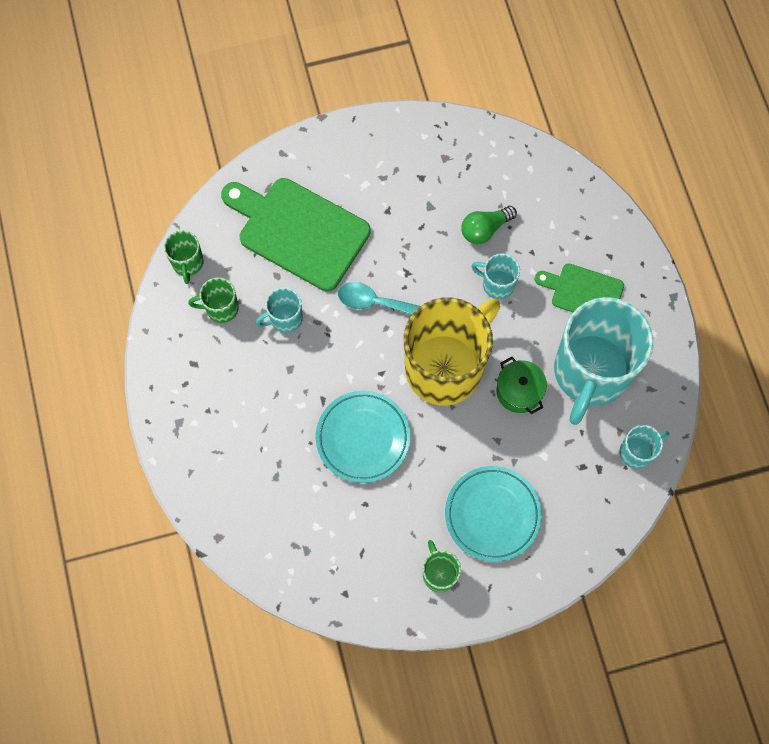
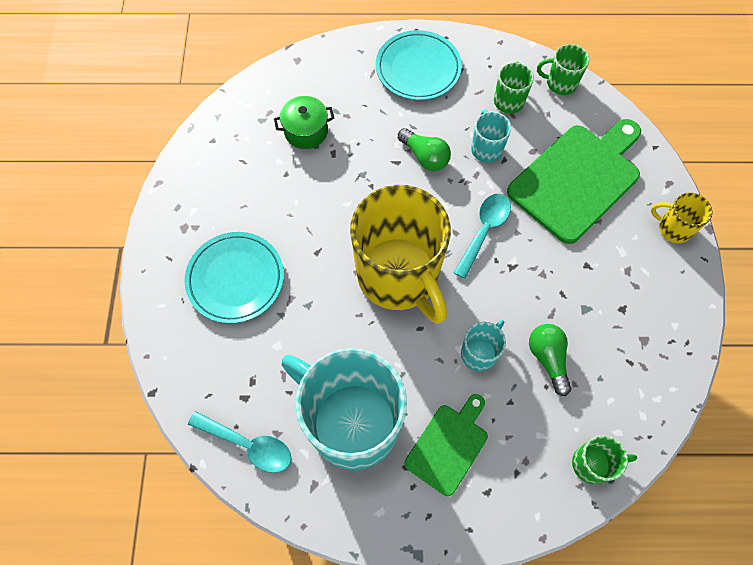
camera: 105 degrees right, 5 degrees down
(309, 374) = (425, 157): none -> green light bulb
(330, 145) = (673, 228): none -> yellow mug
(363, 438) = (349, 186): turquoise plate -> turquoise plate (418, 69)
(439, 573) = (199, 218): green mug -> green mug (592, 464)
(519, 391) = (352, 340): green pot -> green pot (306, 131)
(637, 452) = (248, 444): turquoise mug -> turquoise spoon

